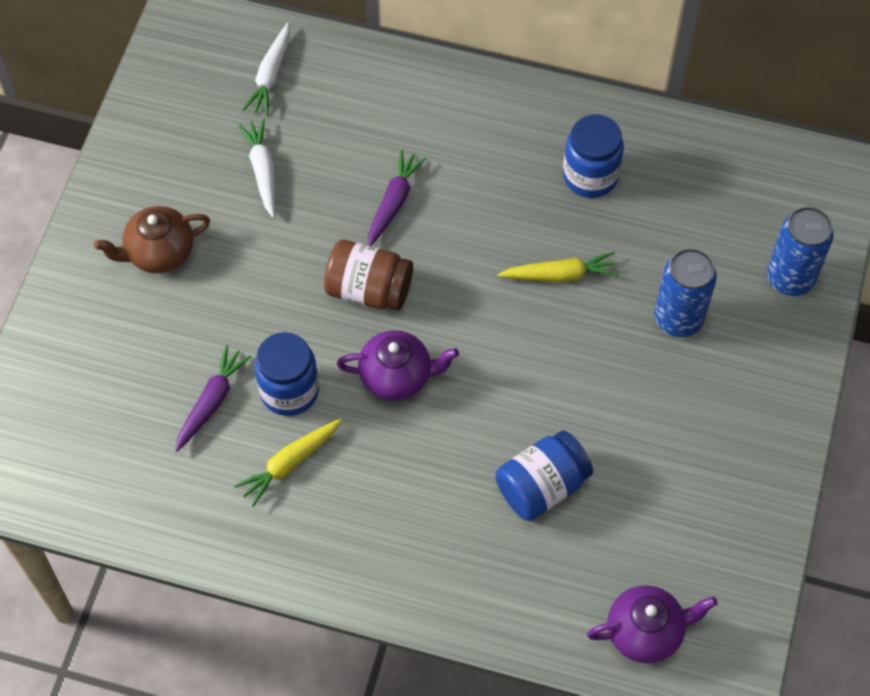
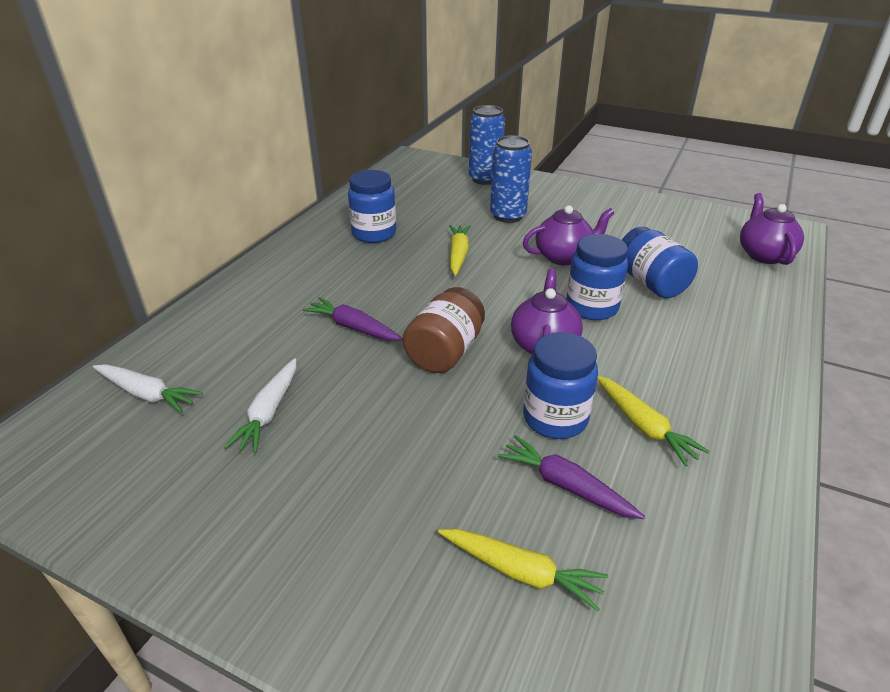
camera: 80 degrees left, 25 degrees down
(128, 375) = (521, 572): none -> yellow carrot
(159, 253) = (340, 520): brown teapot -> none
(263, 171) = (269, 412): white carrot -> white carrot turned 75 degrees counterclockwise
(476, 421) = (591, 307): none -> blue jar
(583, 390) = (564, 257): none -> purple teapot

